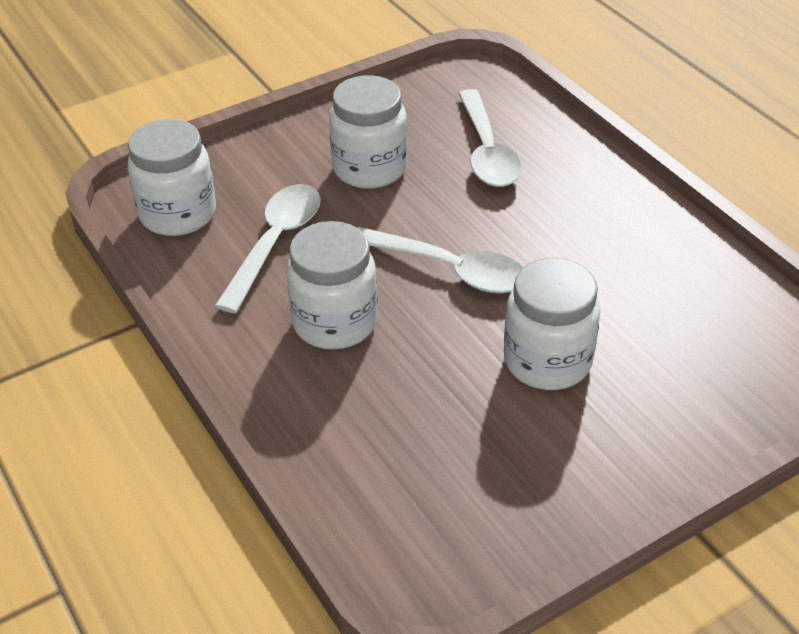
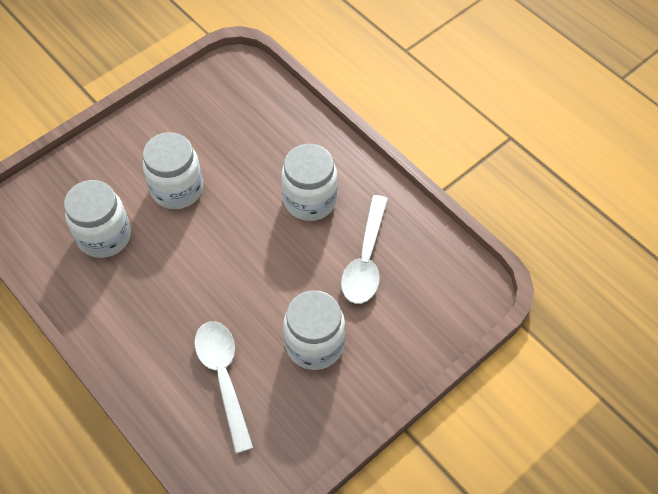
camera: 170 degrees right, 15 degrees up
(178, 214) = (444, 278): white jar -> white jar (104, 236)
(450, 269) = (242, 251): white spoon -> none

